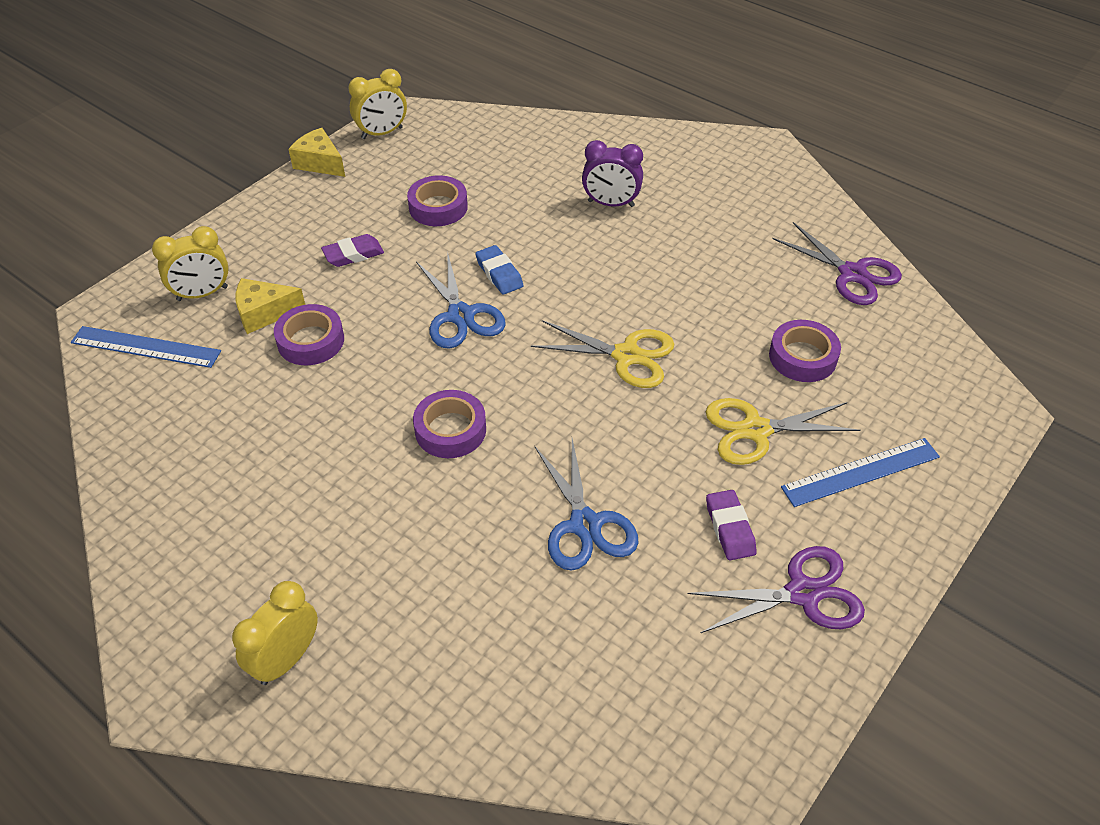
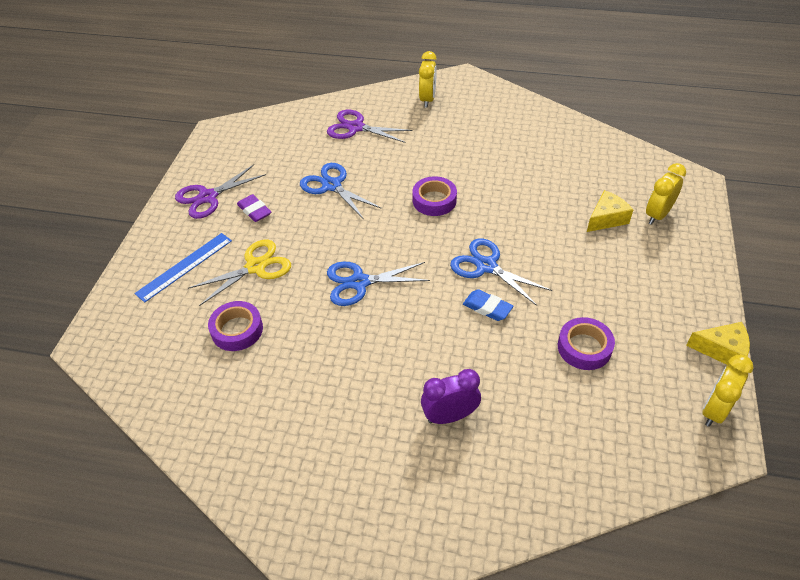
camera: 155 degrees right, 0 degrees up
(145, 347) = (644, 176): blue ruler -> none
(311, 341) = (560, 214): purple tape -> none
(353, 254) = (600, 280): purple eraser -> none
(626, 356) = (359, 282): yellow scissors -> blue scissors
(852, 274) = (211, 426): purple scissors -> purple scissors (356, 127)

